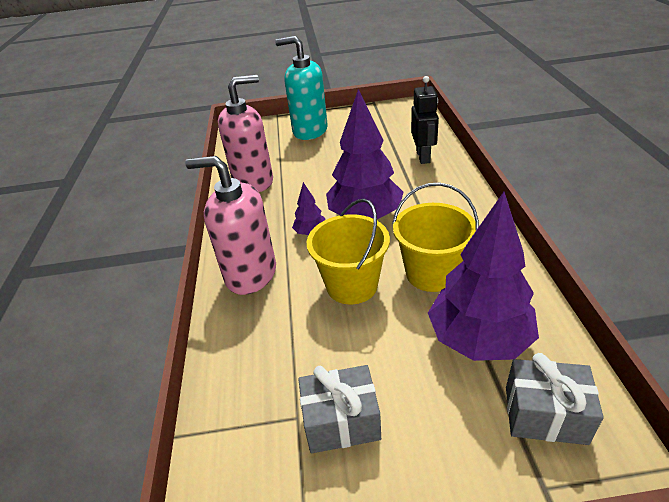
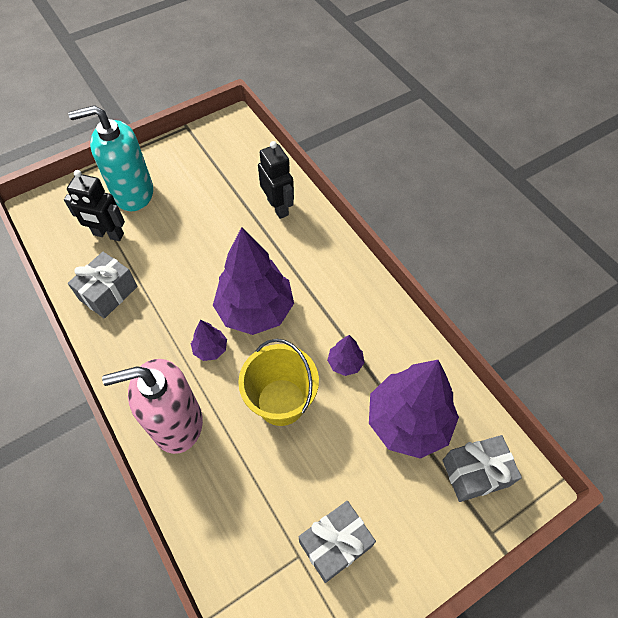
camera: 30 degrees left, 20 degrees up
(254, 181) = (108, 293): pink soap dispenser -> grey gift
(276, 149) = (108, 234): none -> black robot
(431, 273) = (345, 363): yellow bucket -> purple tree

